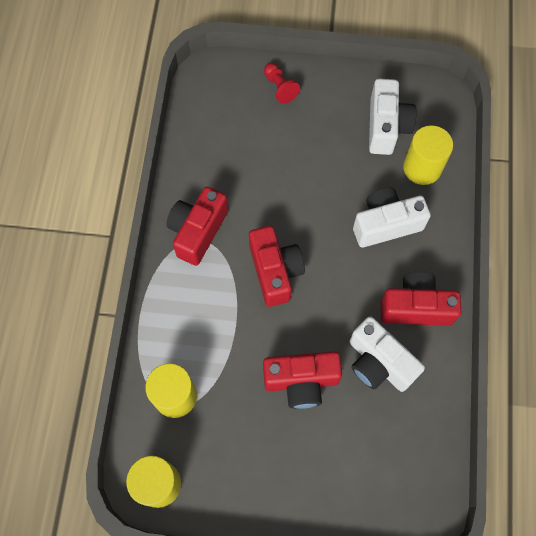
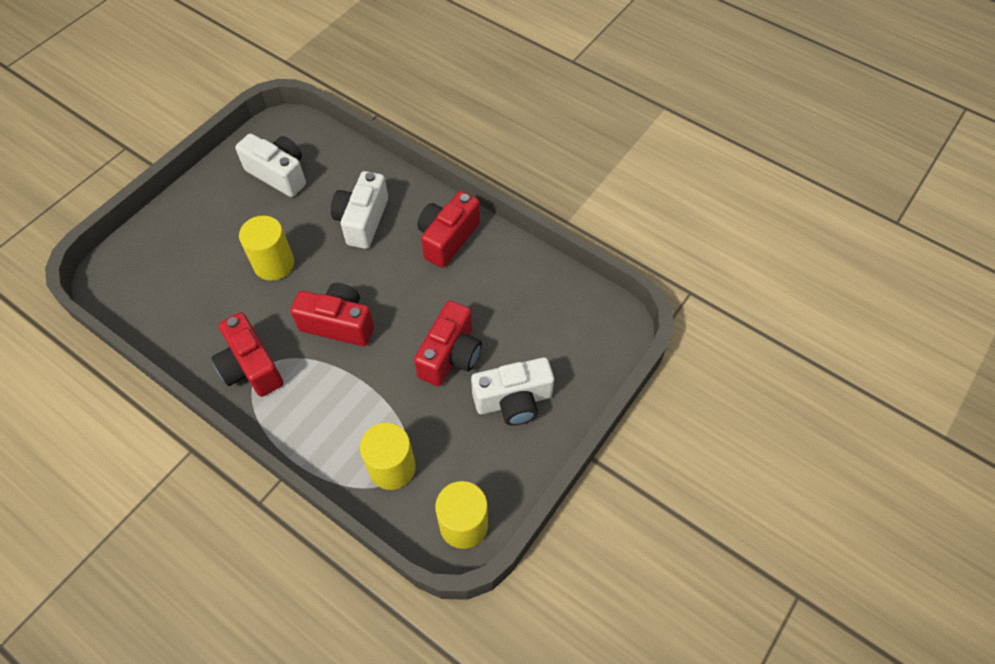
camera: 60 degrees left, 10 degrees down
(280, 87) = (173, 230): red pawn -> none
(379, 363) = (474, 289): white camera -> white camera (513, 401)
(422, 168) = (335, 170): yellow cylinder -> yellow cylinder (274, 264)

